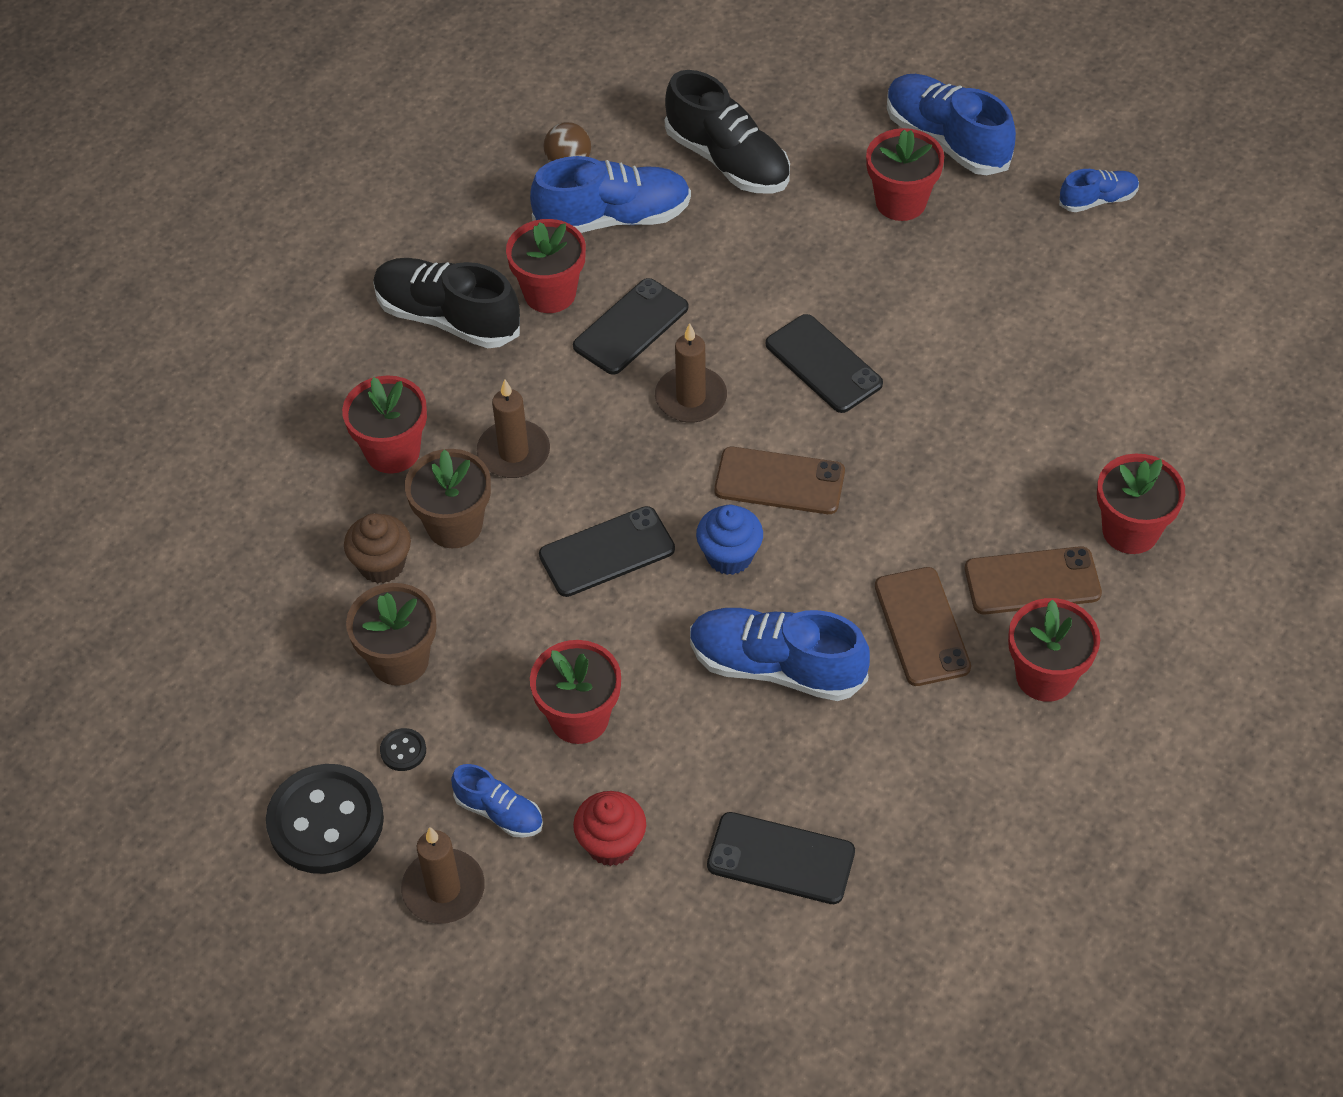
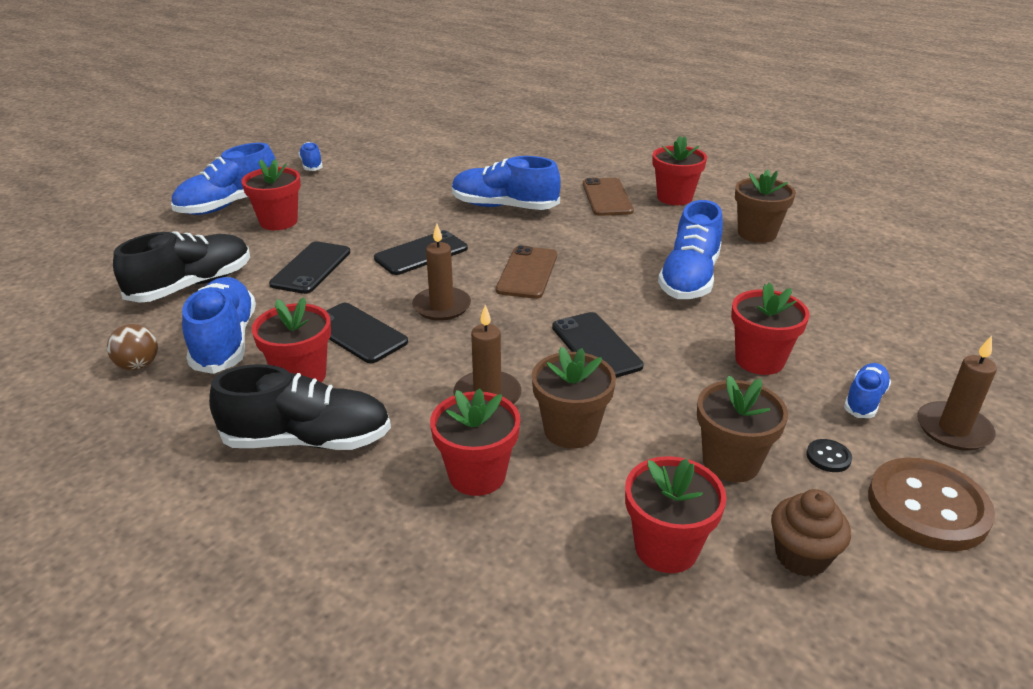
camera: 90 degrees left, 20 degrees down
(326, 821) = (927, 507): black button -> brown button
(382, 565) = (621, 478): brown cupcake -> brown cupcake (801, 556)
(447, 318) = (307, 440): black shoe -> black shoe turned 120 degrees counterclockwise
(611, 844) = (865, 346): red cupcake -> none
(729, 556) = (596, 293): blue cupcake -> none
(781, 858) = (840, 280): black phone -> black phone (311, 268)
(921, 627) = (646, 230): brown phone -> none
(923, 775) = (756, 234): none -> brown flower pot
(980, 448) = (504, 207): none -> blue shoe
(1130, 531) = (568, 171): red flower pot -> red flower pot (666, 548)

